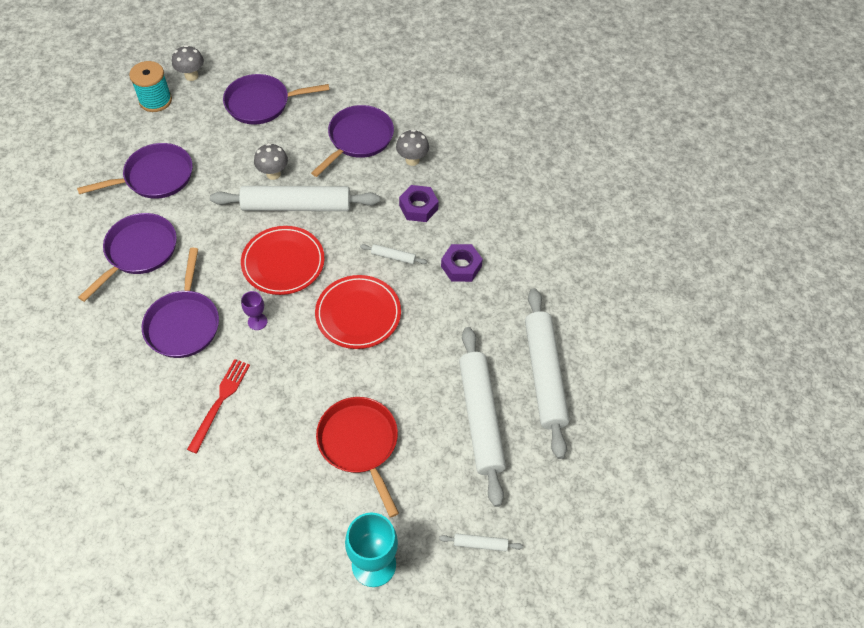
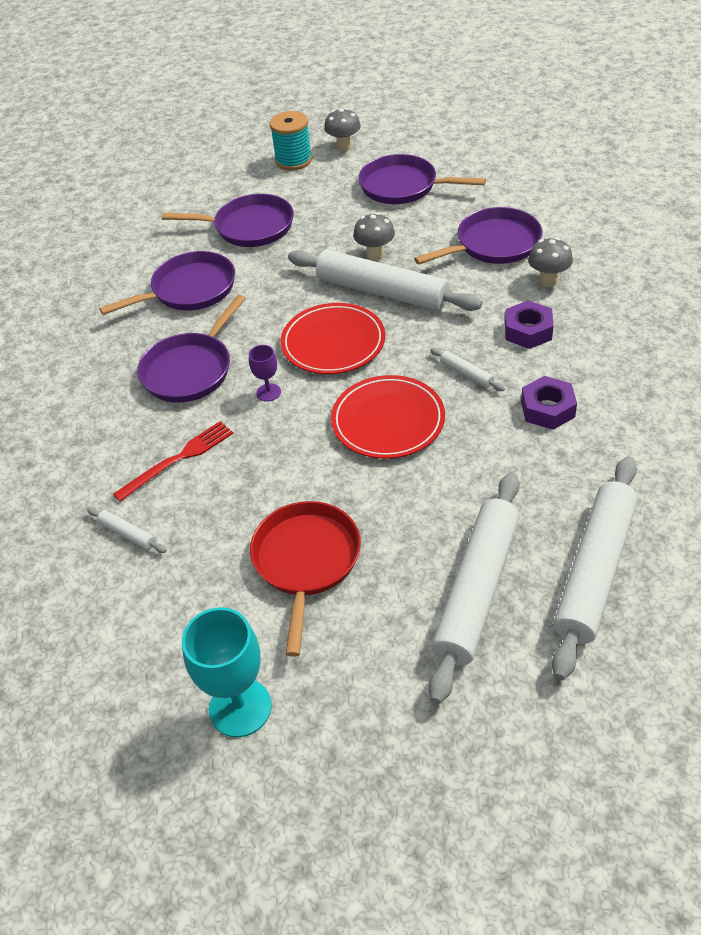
camera: 35 degrees right, 10 degrees down
(480, 544) = (390, 744): white rolling pin -> white rolling pin (128, 534)

